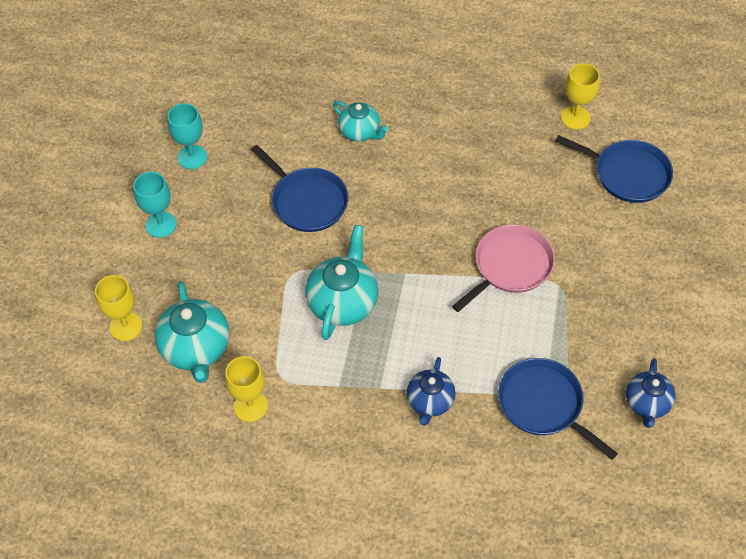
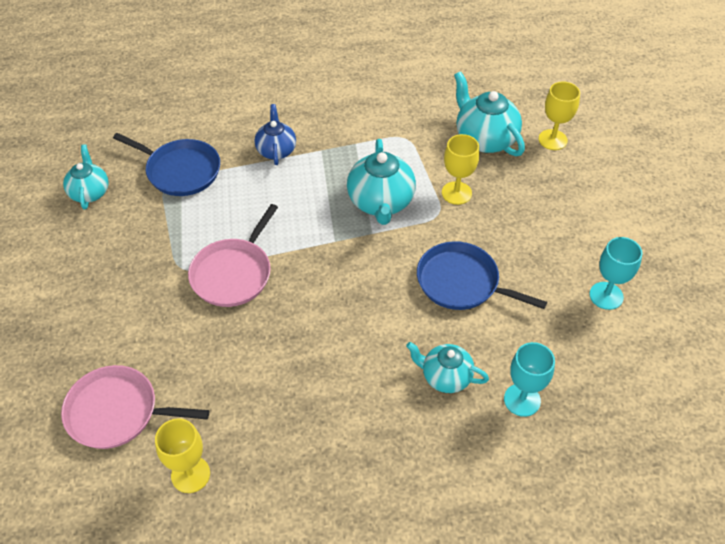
camera: 160 degrees right, 5 degrees down
(161, 225) = (586, 223): turquoise goblet -> turquoise goblet (522, 400)
(250, 406) = (418, 114): yellow goblet -> yellow goblet (456, 193)
(628, 174) = (117, 412): blue pan -> pink pan
(647, 404) = (90, 192): blue teapot -> turquoise teapot

